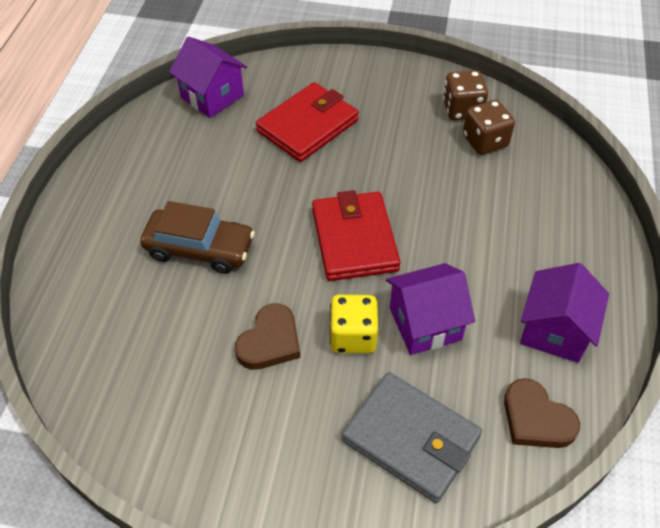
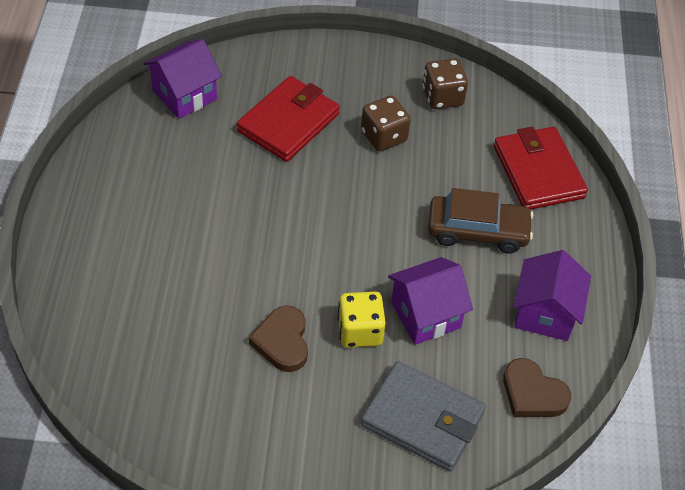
camera: 10 degrees left, 0 degrees up
(199, 248) = (199, 256): brown car -> brown car (477, 231)
(212, 96) = (184, 95): purple house -> purple house turned 75 degrees counterclockwise
(270, 341) = (282, 341): brown heart -> brown heart turned 150 degrees clockwise
(354, 239) = (350, 238): red wallet -> red wallet (538, 172)
(485, 141) = (467, 130): brown dice -> brown dice (384, 136)

